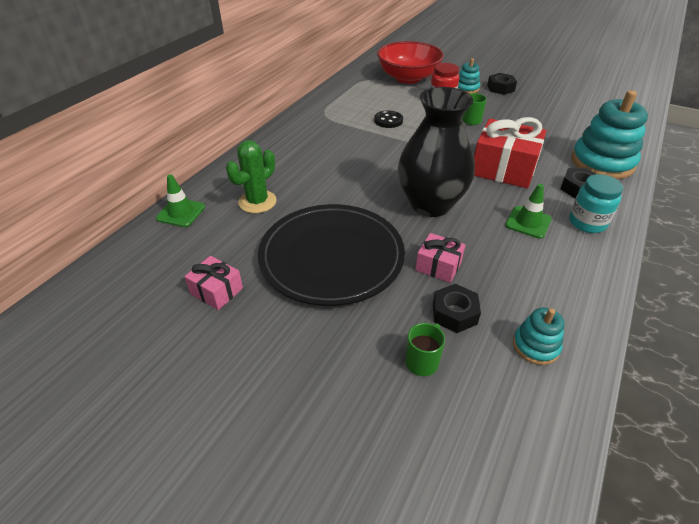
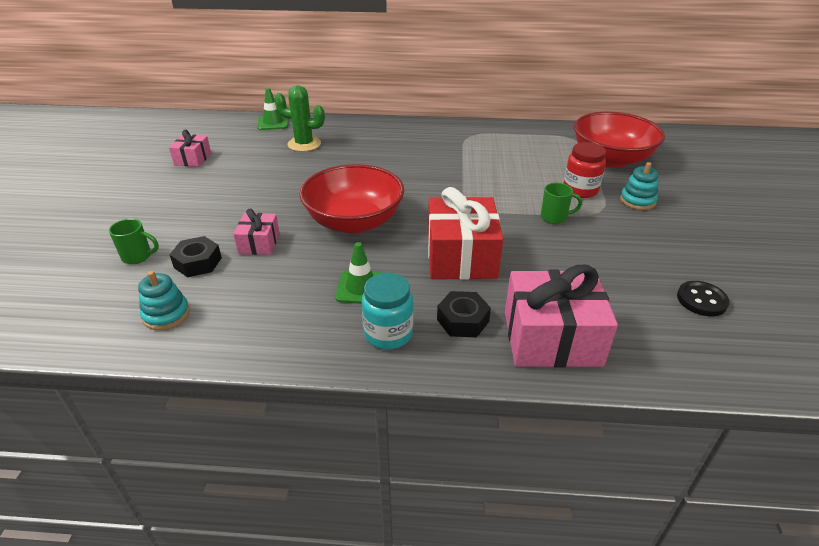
camera: 65 degrees right, 5 degrees down
(331, 257) = (248, 191): black plate -> none
(388, 120) = (495, 168): black button -> black button (701, 300)
(430, 204) = (354, 222): black vase -> red bowl
(500, 88) = (674, 225): black nut -> none
(602, 162) = (551, 338): turquoise stacking toy -> pink gift

